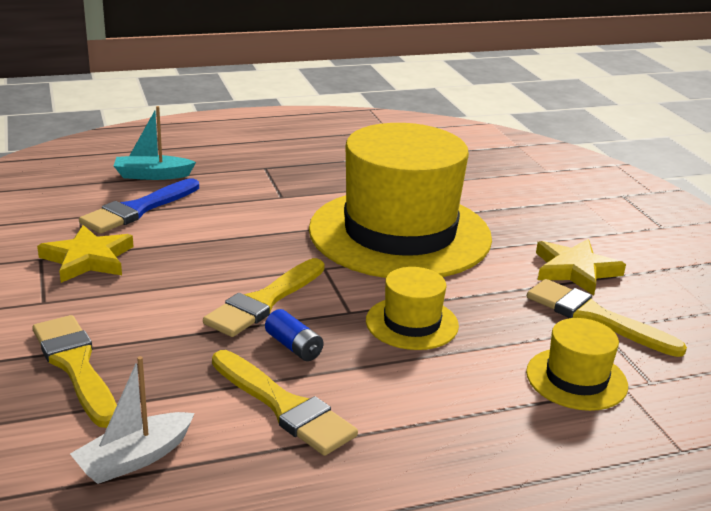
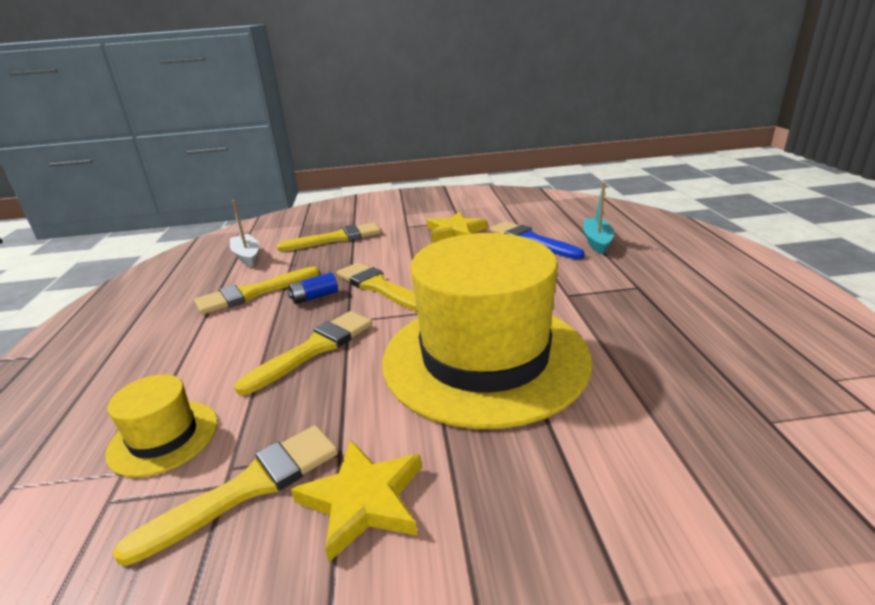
camera: 105 degrees right, 0 degrees up
(412, 323) = (314, 349): yellow hat -> yellow brush

